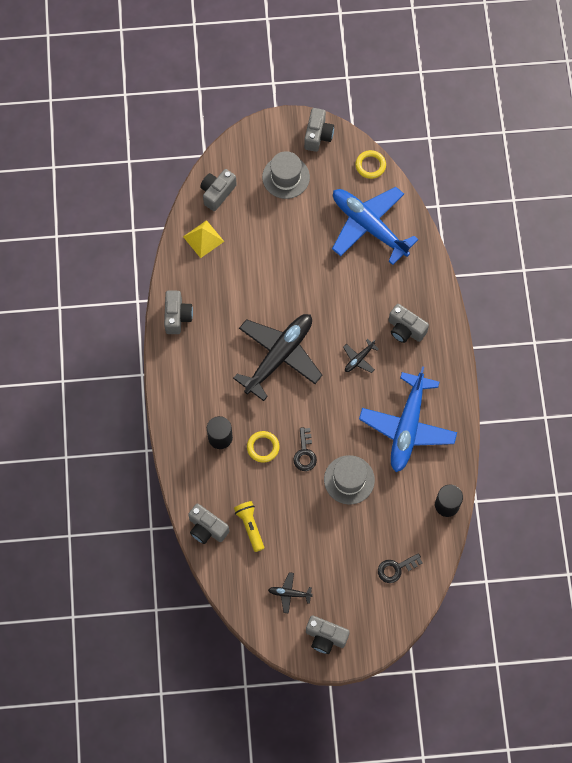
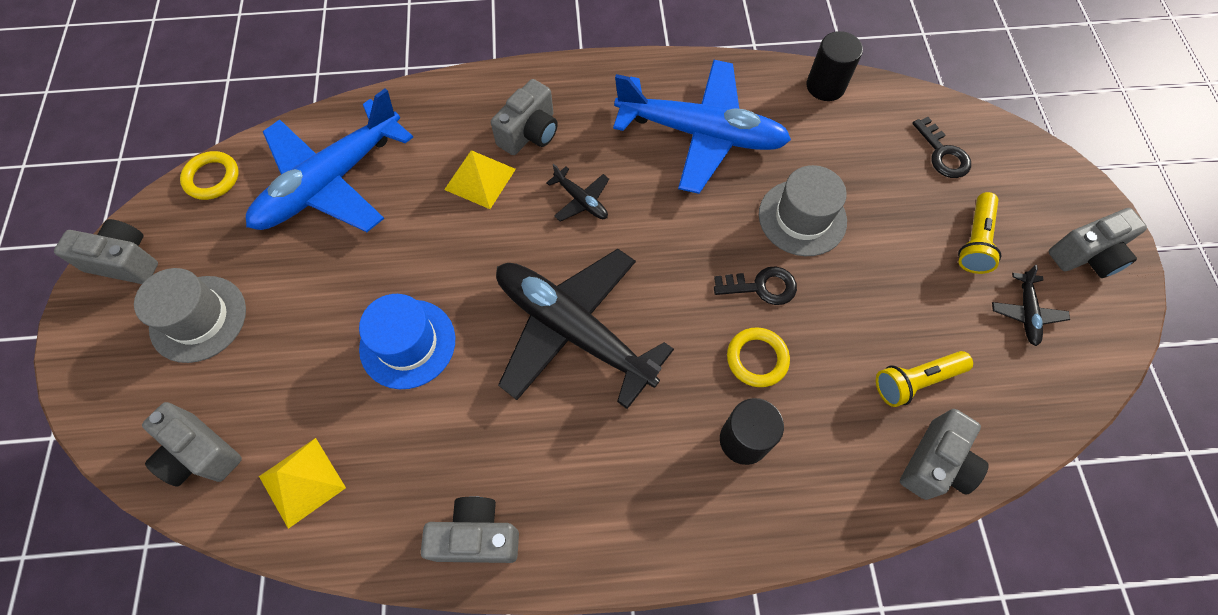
camera: 90 degrees left, 5 degrees down
(272, 277) = (407, 343): none -> blue hat
(325, 637) = (1086, 255): grey camera -> grey camera turned 45 degrees clockwise
(334, 575) = (974, 241): none -> yellow flashlight
(372, 304) = (480, 179): none -> yellow pyramid

